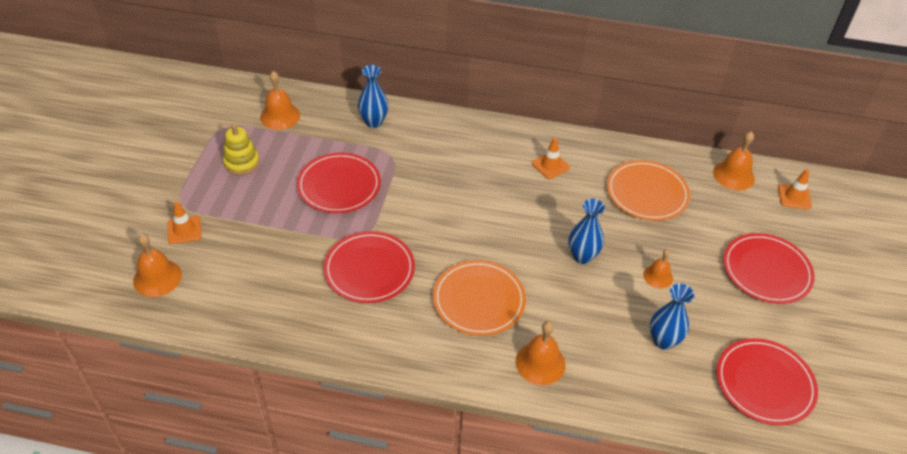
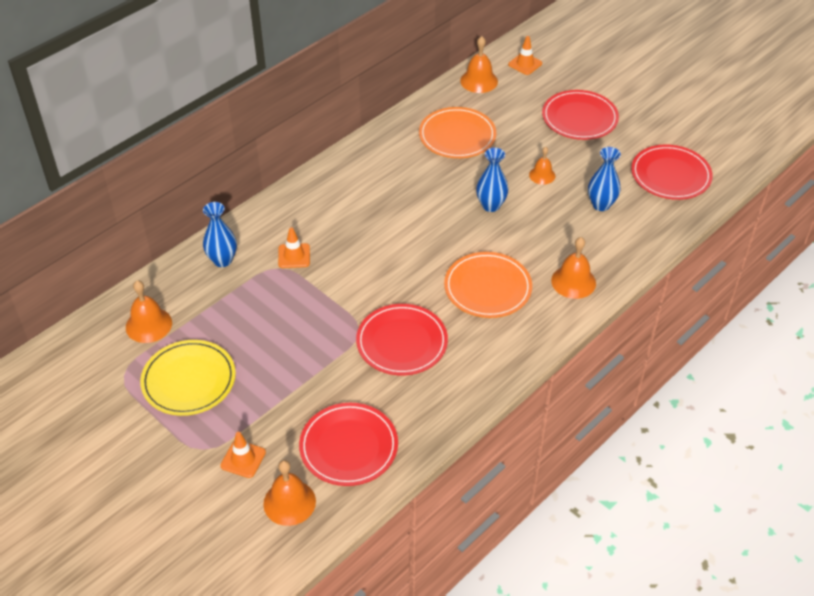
camera: 55 degrees left, 0 degrees up
(241, 163) = (189, 380): yellow stacking toy -> yellow plate
(339, 185) = (284, 320): red plate -> red plate (348, 446)
(550, 165) = (380, 174): orange traffic cone -> orange traffic cone (294, 256)

